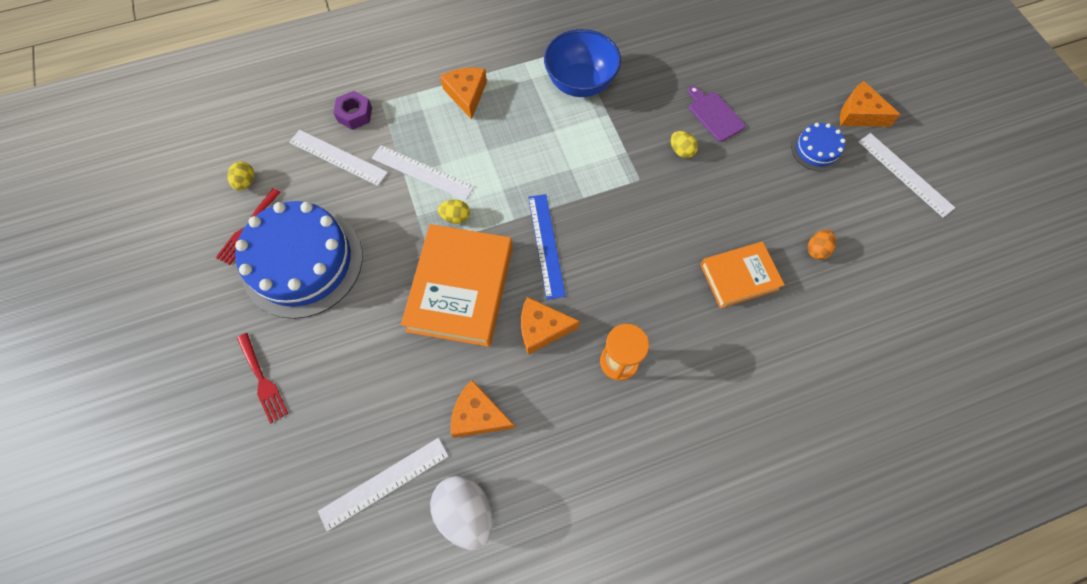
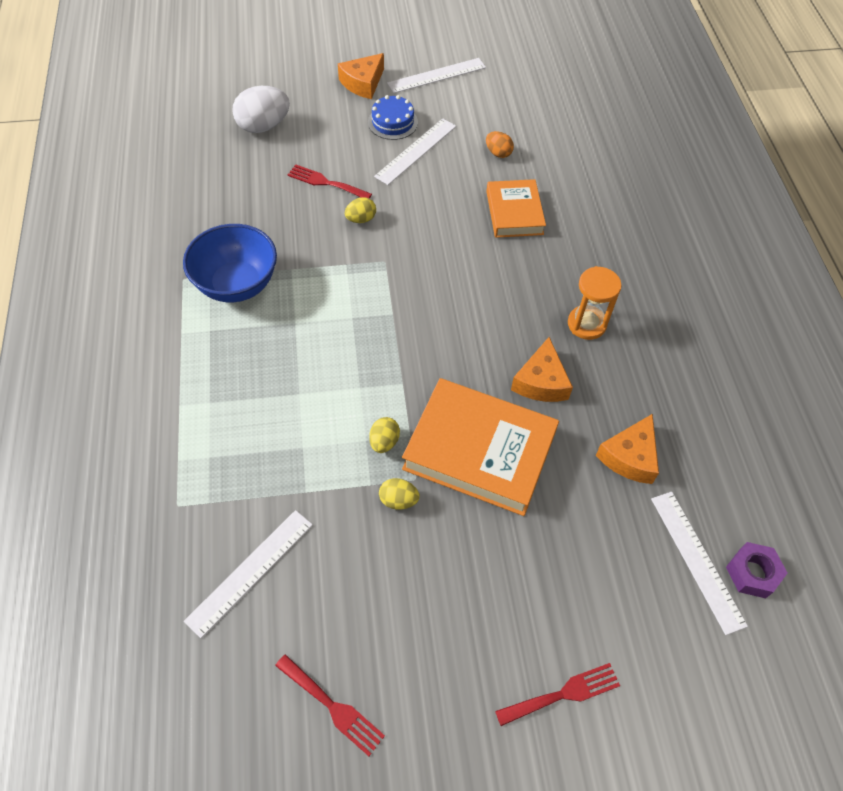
camera: 80 degrees left, 10 degrees down
(246, 182) = (250, 707): yellow egg -> yellow egg (398, 500)
(302, 262) = (404, 631): blue cake -> none
(355, 114) = (185, 542): purple nut -> purple nut (752, 573)
(422, 172) = (308, 469): white ruler -> white ruler (416, 151)
(465, 512) = (729, 484): white egg -> white egg (263, 126)
(466, 94) = (206, 402): orange cheese -> none
(546, 245) = (443, 359): blue ruler -> none
(714, 115) = (325, 182): purple cutting board -> red fork

